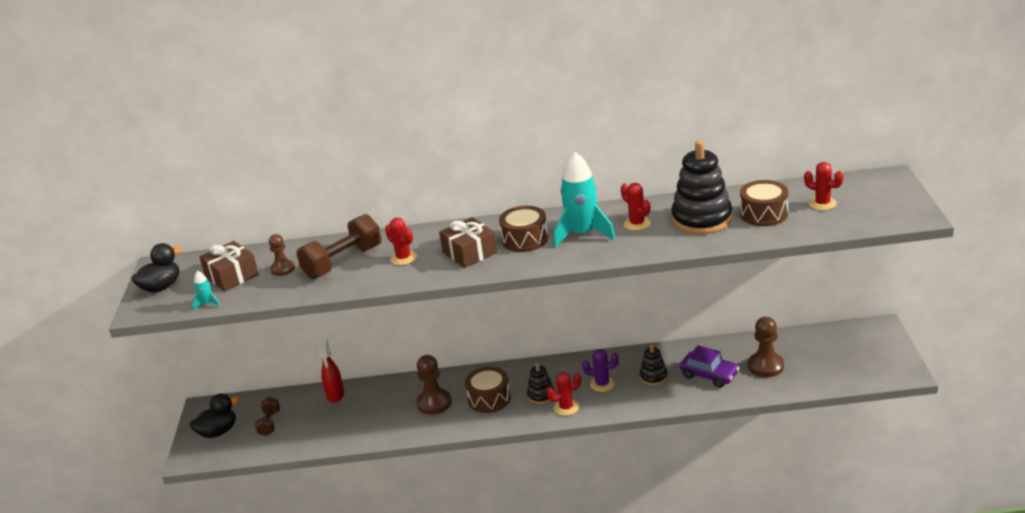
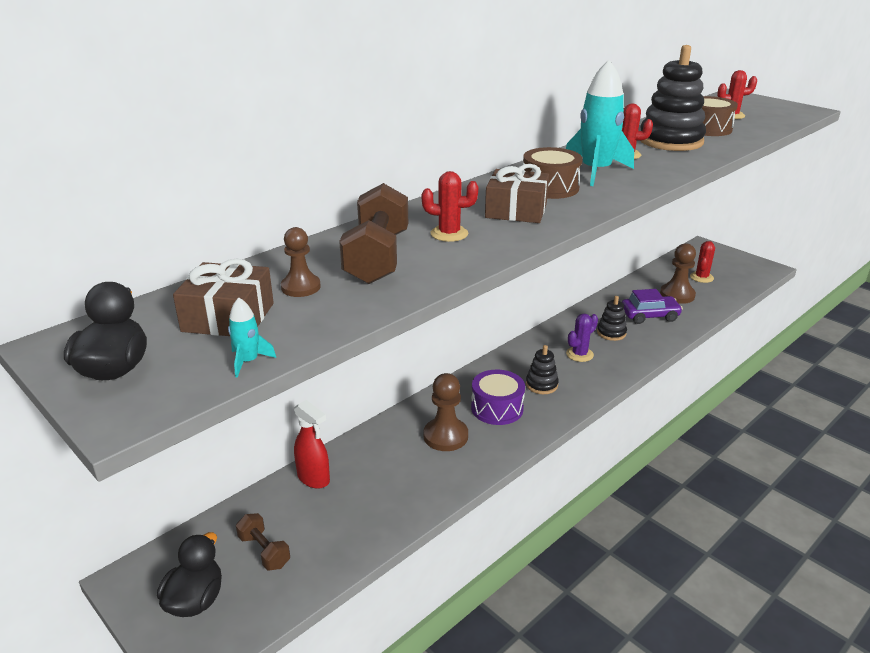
camera: 45 degrees left, 0 degrees up
(489, 399) = (497, 408): brown drum -> purple drum
(566, 407) = (580, 385): red cactus -> red cactus (701, 277)

